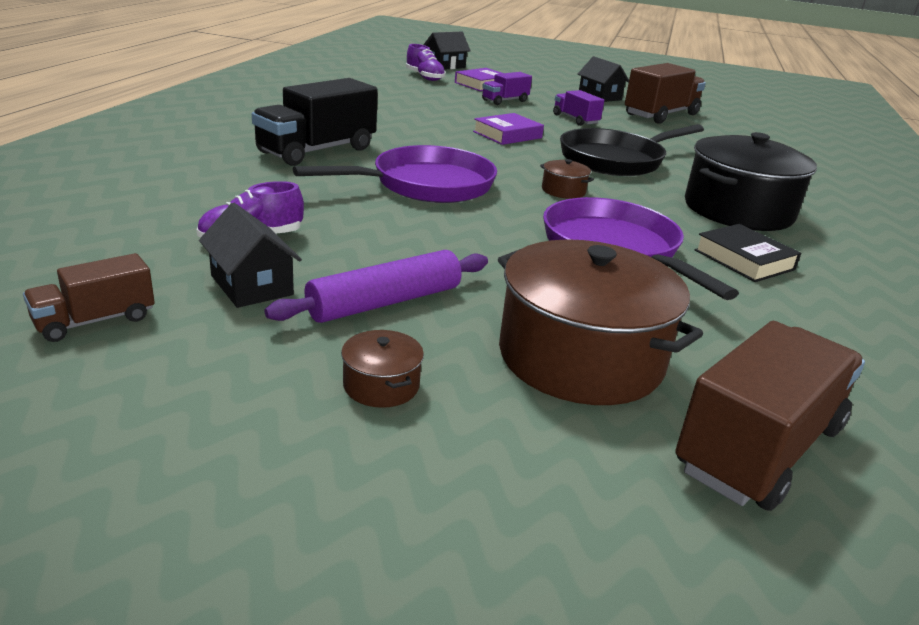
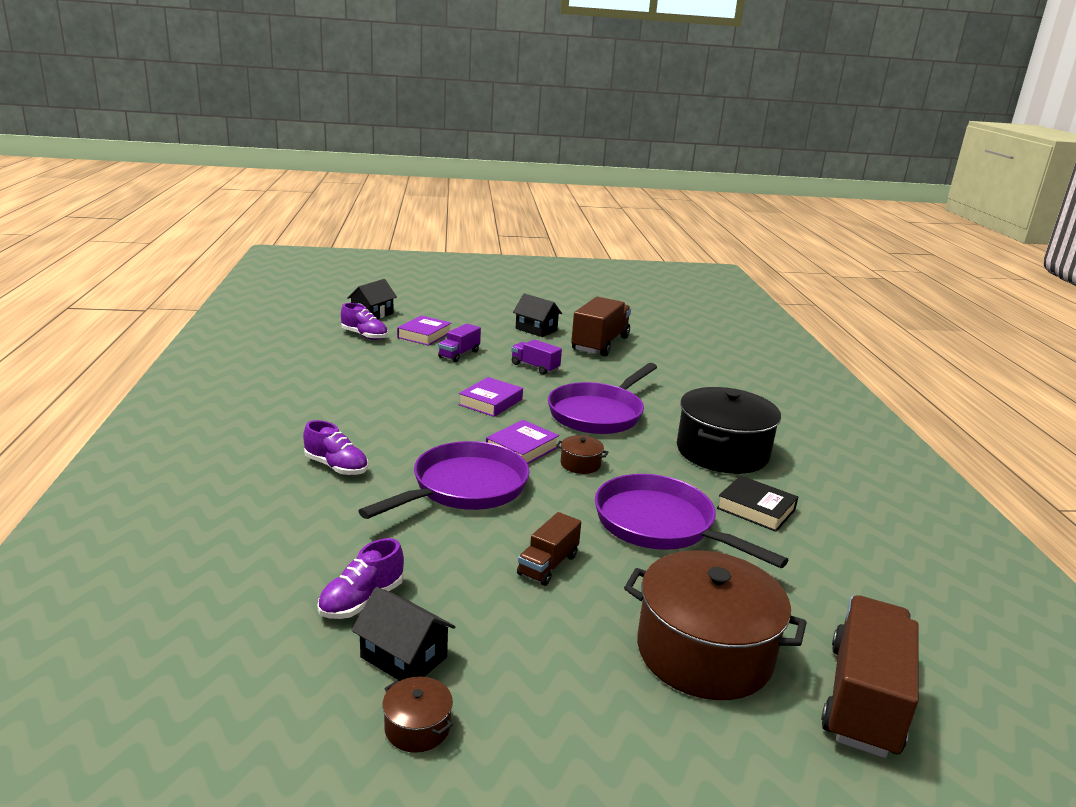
camera: 20 degrees left, 5 degrees down
(95, 321) = (300, 744): brown truck -> brown truck (548, 565)
(317, 151) = (336, 467): black truck -> purple shoe
(381, 385) = (583, 732): brown pot -> brown pot (417, 727)
(385, 302) = (526, 641): purple rolling pin -> none
(510, 170) = (521, 449): none -> purple book
(616, 160) = (598, 413): black pan -> purple pan

